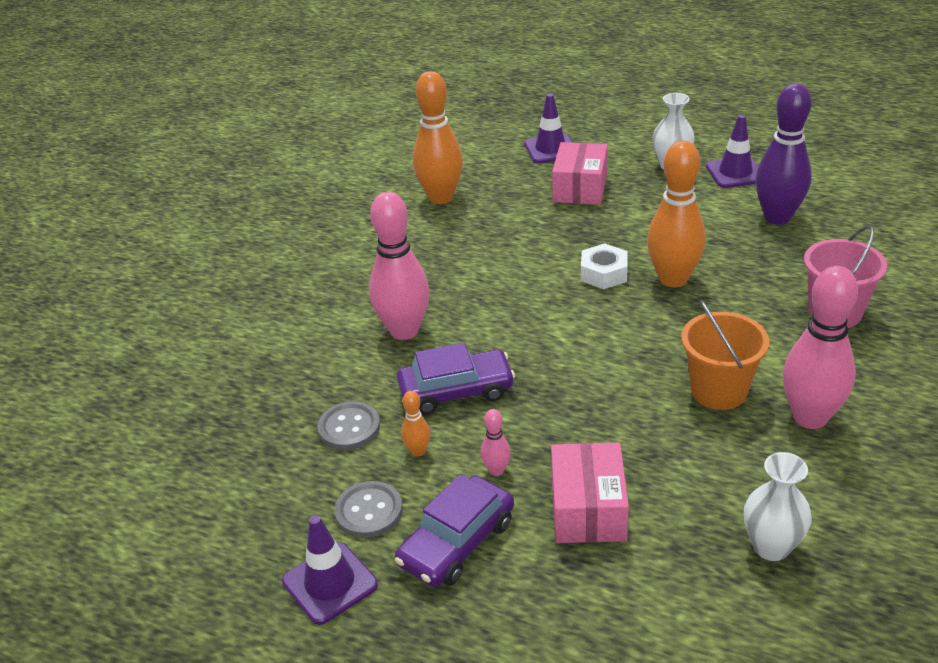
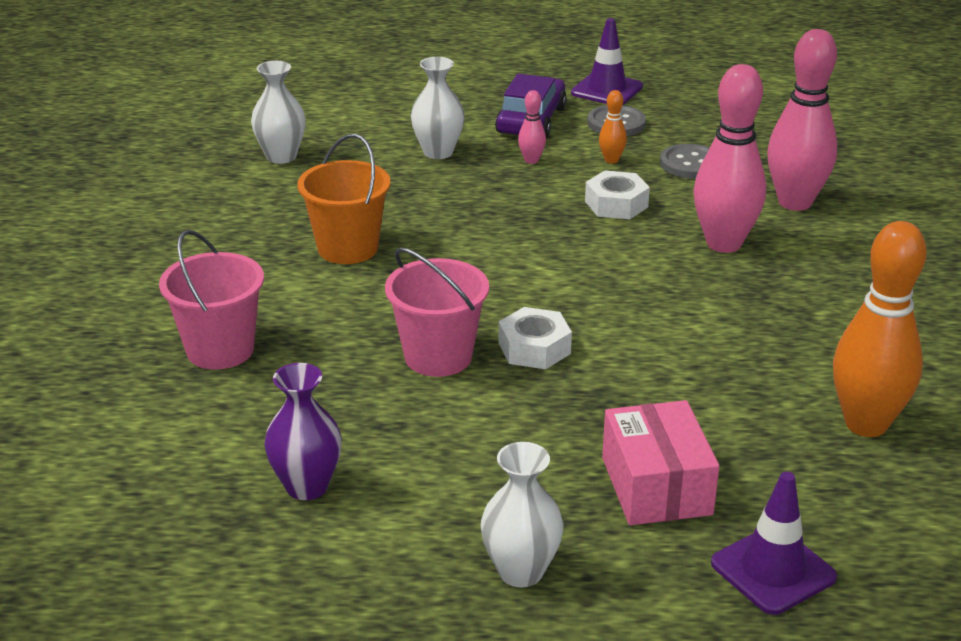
camera: 155 degrees right, 5 degrees down
(456, 391) = (616, 204): purple car -> white nut
(588, 509) = (438, 152): pink box -> white vase
(673, 279) = (438, 357): orange bowling pin -> pink bucket
(735, 173) = (396, 575): purple traffic cone -> none
(777, 217) = (307, 486): purple bowling pin -> purple vase
(810, 417) = (250, 242): pink bowling pin -> pink bowling pin (795, 202)

